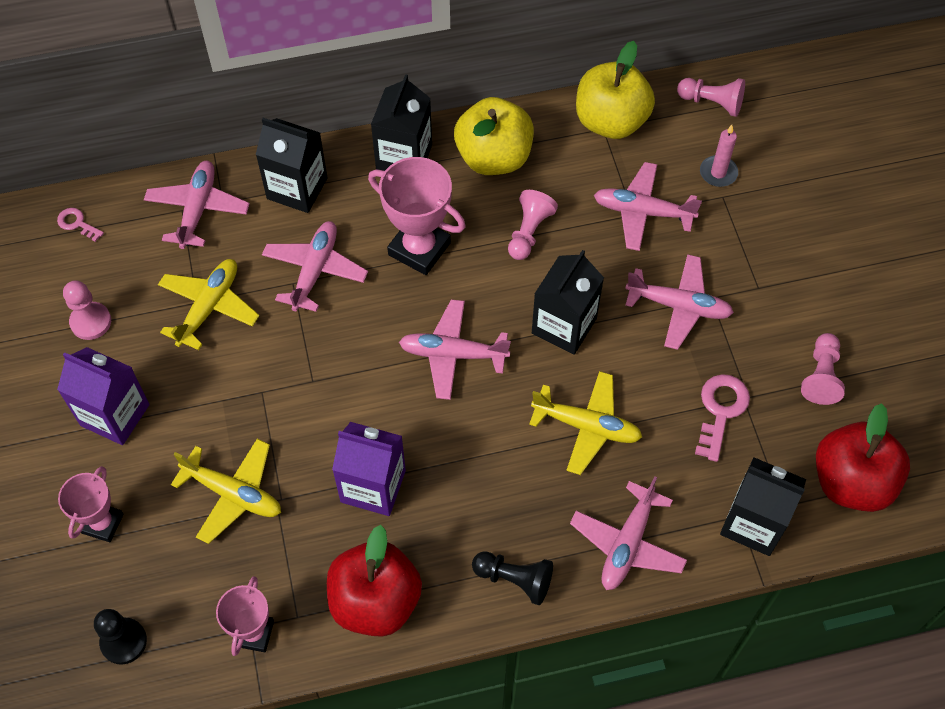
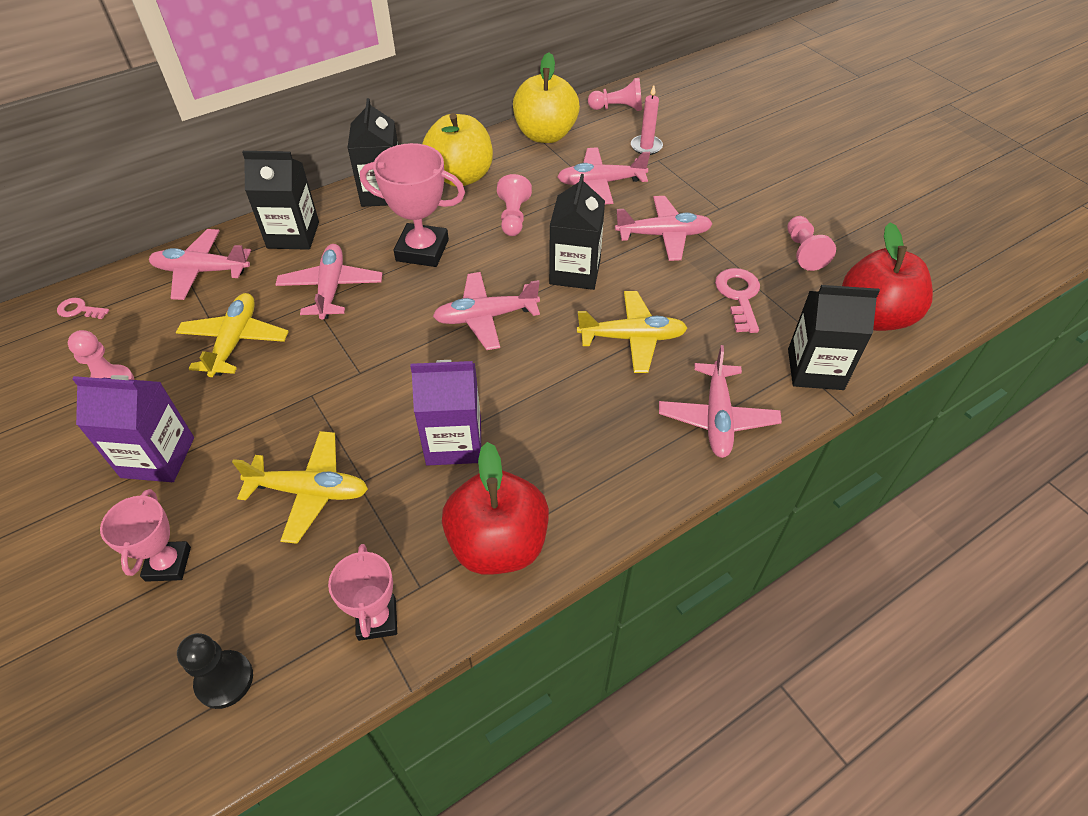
camera: 20 degrees left, 10 degrees down
(198, 209) = (202, 271): pink plane -> pink plane turned 75 degrees counterclockwise
(514, 579) = (628, 480): black pawn -> none

